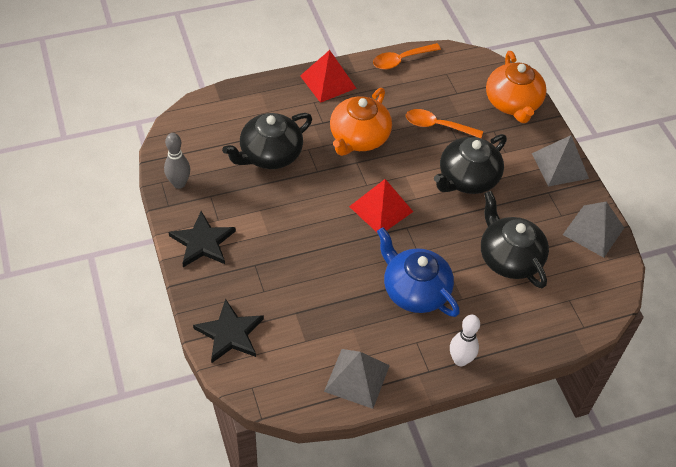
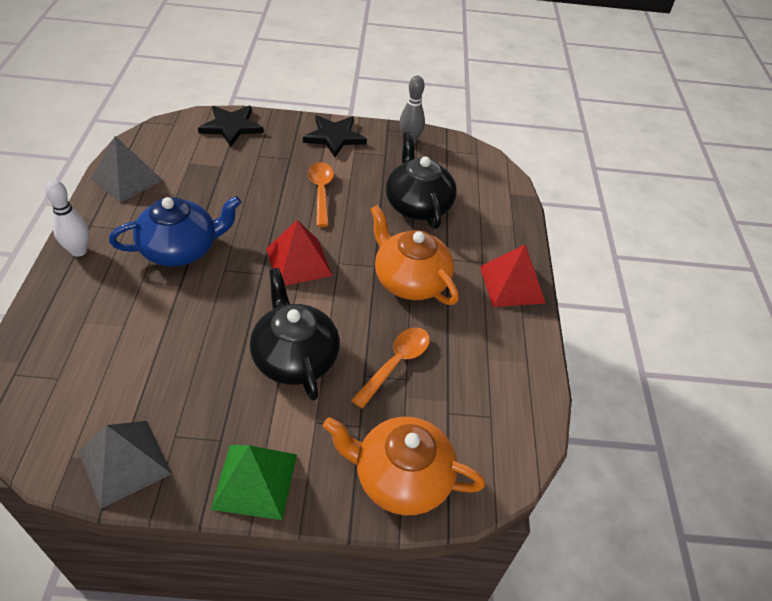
camera: 110 degrees right, 5 degrees down
(401, 60) = (532, 373): orange spoon -> orange spoon (321, 192)
(509, 258) = (157, 346): black teapot -> none
(560, 165) = (255, 481): grey pyramid -> green pyramid

